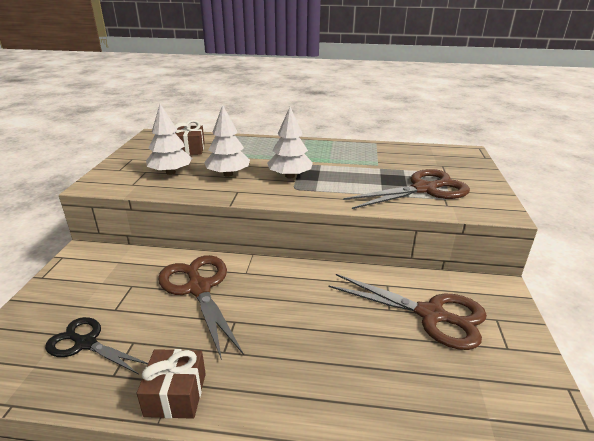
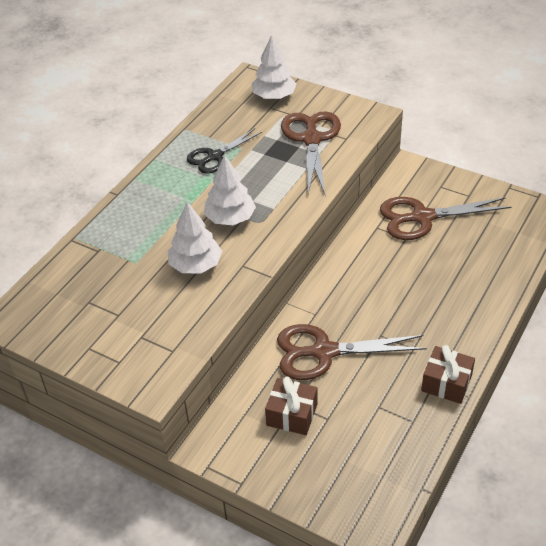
camera: 65 degrees left, 15 degrees up
(86, 343) = (367, 440): black scissors -> black scissors (215, 156)
(170, 172) = (159, 313): white tree -> white tree (274, 96)
(189, 149) = (94, 288): brown gift -> brown gift (292, 414)
(431, 315) = (422, 217): brown scissors -> brown scissors turned 150 degrees counterclockwise

